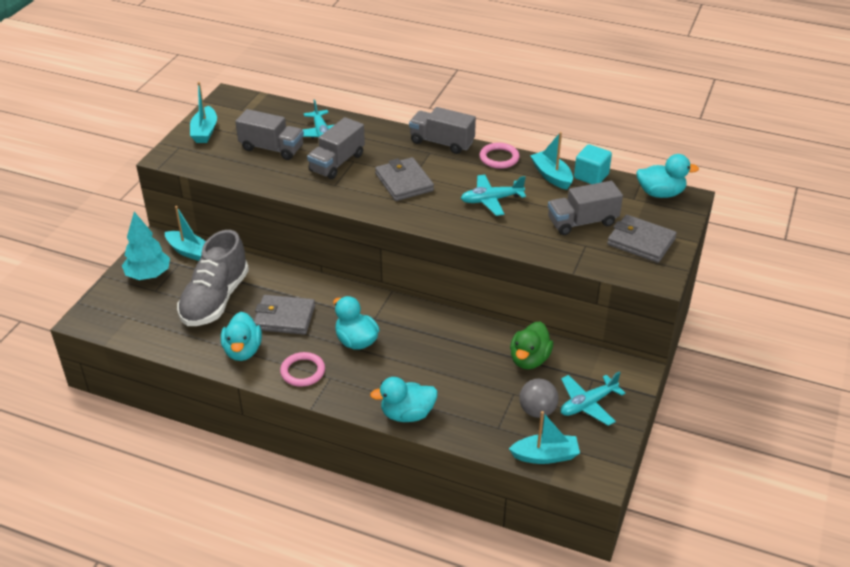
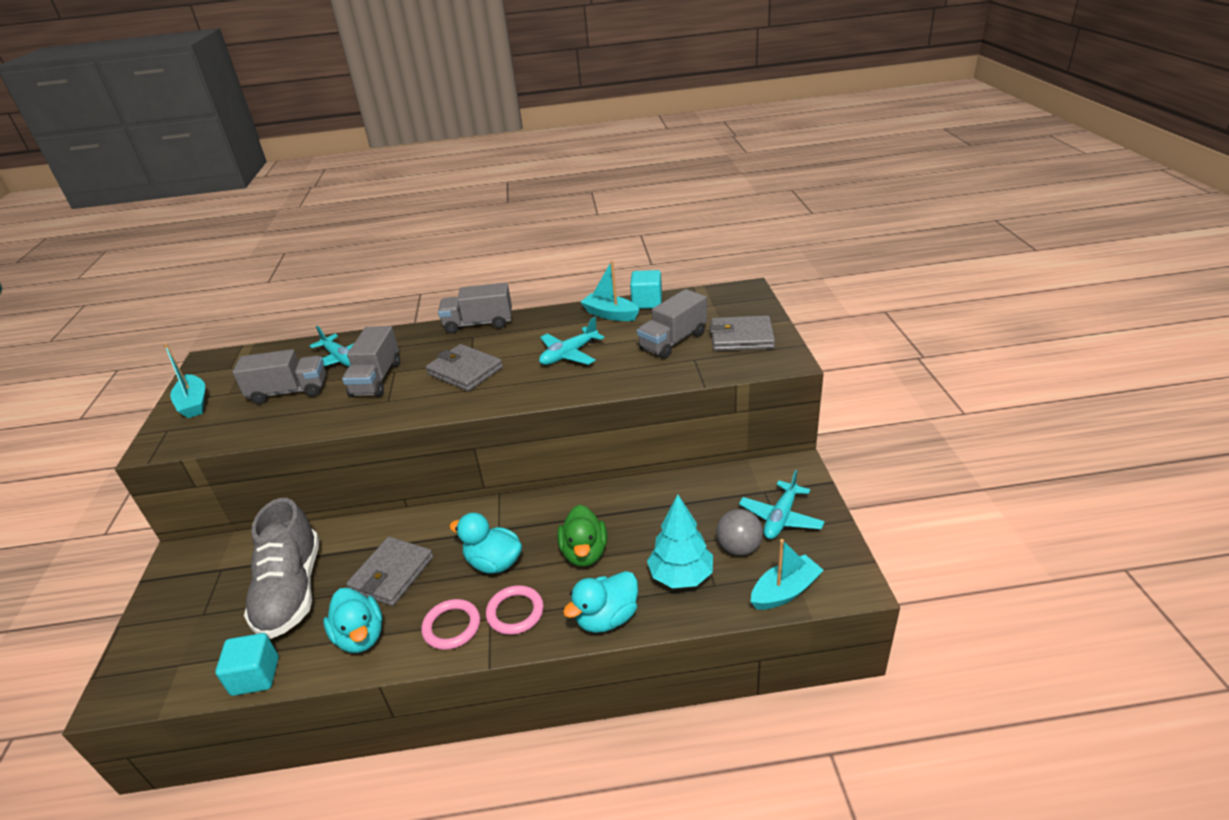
camera: 25 degrees left, 5 degrees down
(148, 275) = (185, 599): turquoise tree -> turquoise tree (681, 576)
(169, 346) = (255, 676): none -> turquoise cube
(189, 251) = (228, 549): turquoise boat -> none
(284, 318) = (392, 574): grey wallet -> grey wallet turned 45 degrees counterclockwise
(499, 158) = (547, 317): pink ring -> pink ring (515, 612)
(529, 359) = (690, 500): green duck -> green duck (584, 553)
(660, 193) = (720, 294): turquoise duck -> none

